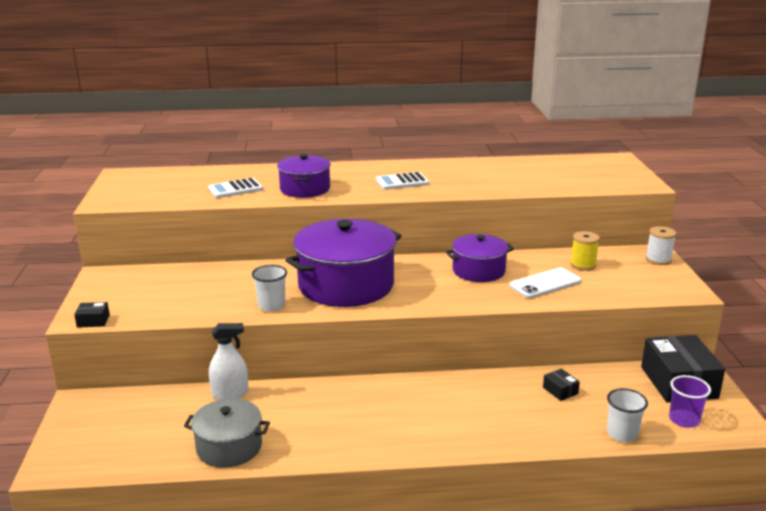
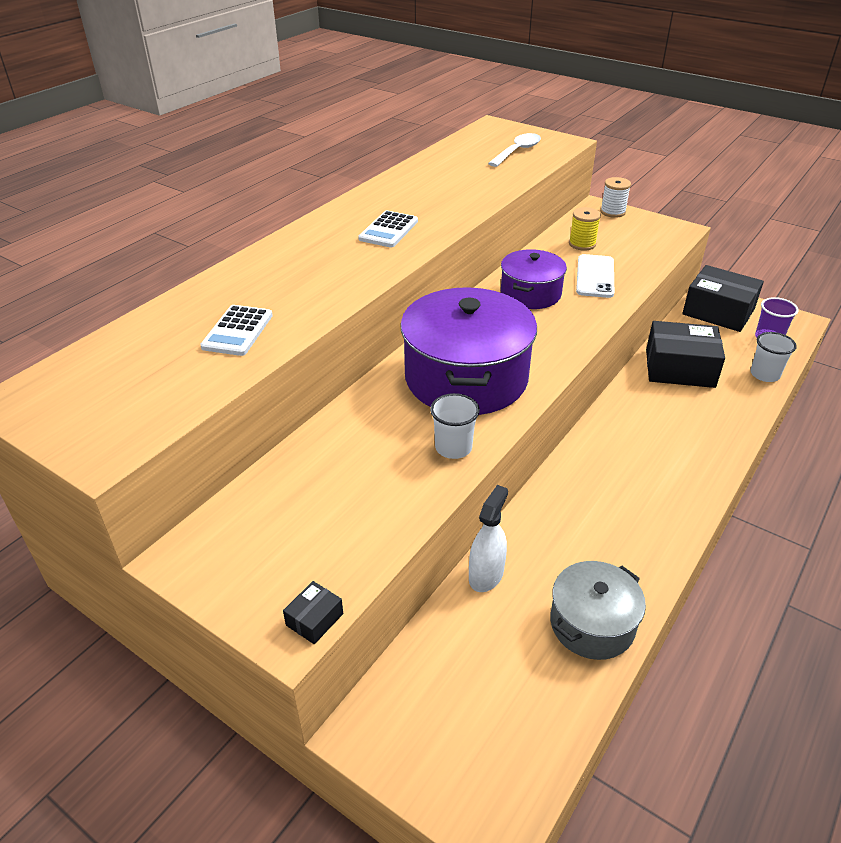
camera: 50 degrees left, 15 degrees up
(305, 189) = (316, 288): purple pot -> none
(560, 390) = (679, 368): black box -> black box, size x2.36
(591, 177) = (517, 151): none -> white spoon

